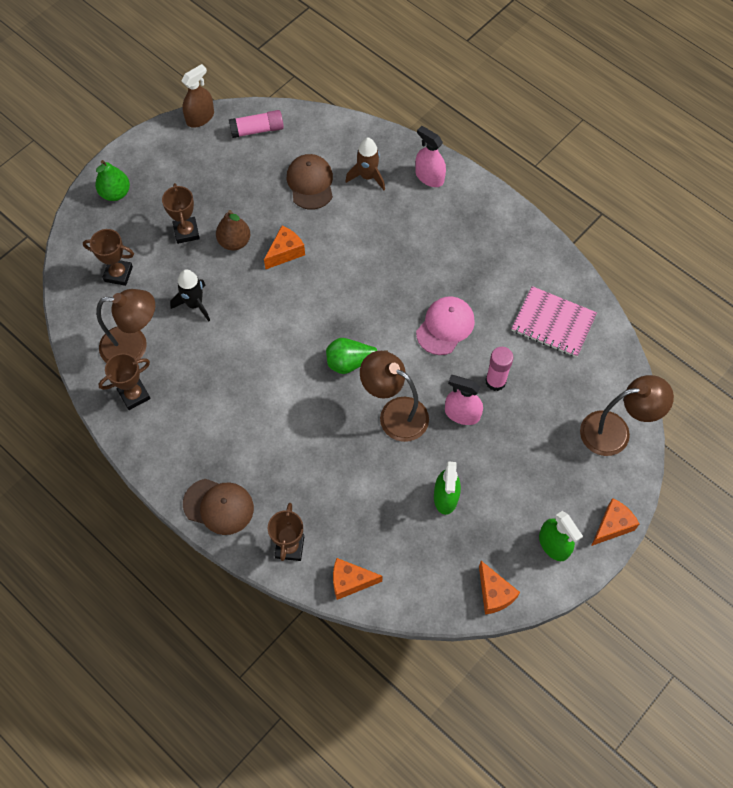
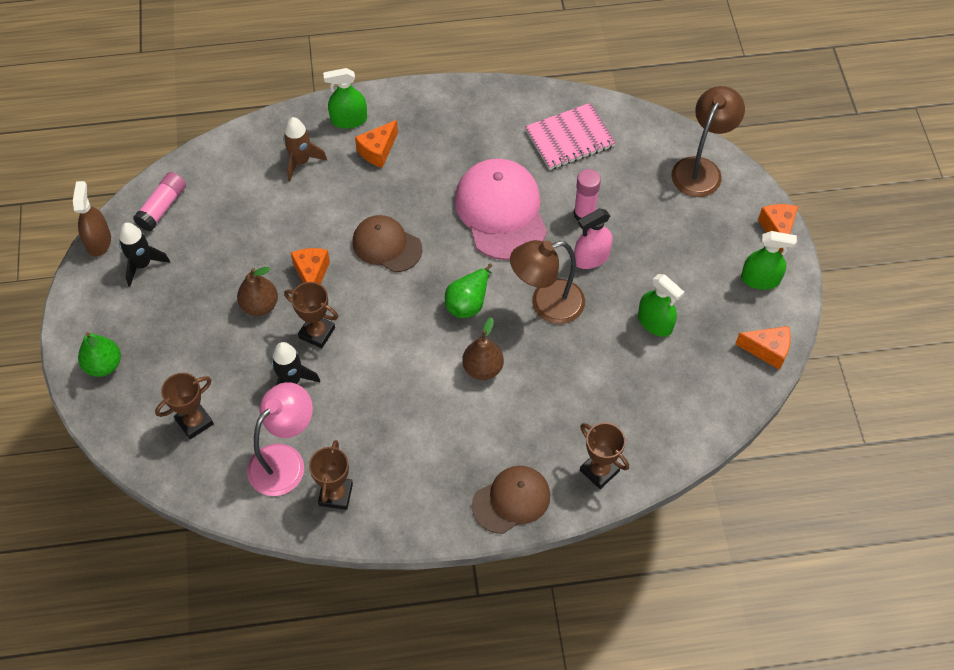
camera: 50 degrees left, 5 degrees down
(134, 346) = (285, 460): brown lamp -> pink lamp
(186, 232) = (209, 336): brown trophy -> brown trophy (317, 333)
(205, 154) = (142, 264): none -> black rocket
(306, 411) = (483, 368): none -> brown pear
(310, 183) = (262, 207): brown cap -> brown cap (387, 245)
(350, 581) = (670, 446): orange cheese -> orange cheese (378, 151)
(429, 177) = (349, 120): pink spray bottle -> green spray bottle
(445, 326) = (501, 211): pink cap -> pink cap, size x1.61

